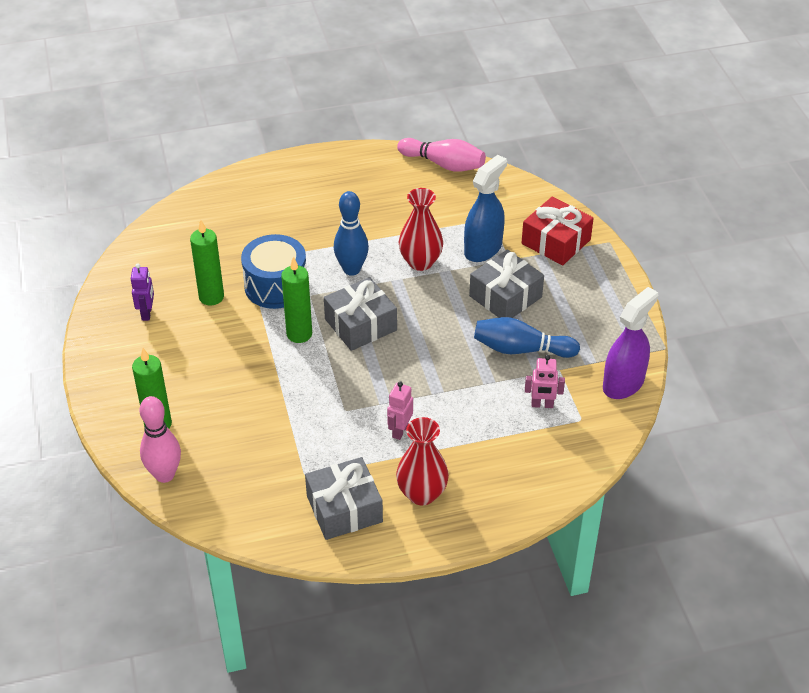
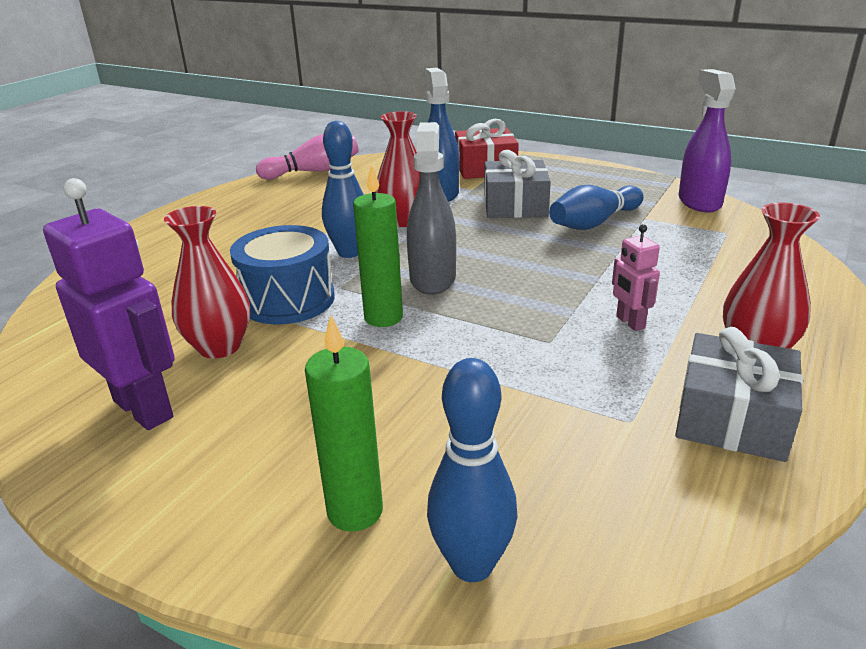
camera: 45 degrees left, 15 degrees down
(147, 313) = (144, 408): purple robot -> purple robot, size x1.97
(164, 475) = (472, 565): pink bowling pin -> blue bowling pin
(211, 297) = (219, 347): green candle -> red vase
(360, 325) = (432, 279): grey gift -> grey spray bottle
(542, 405) = (684, 240): pink robot -> none

